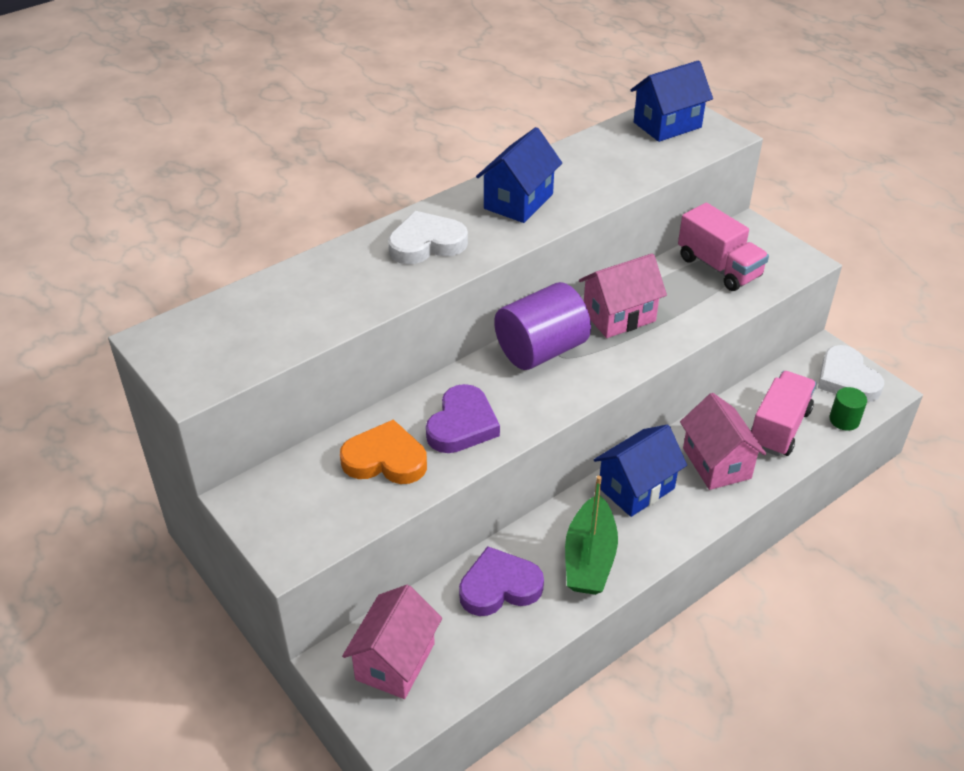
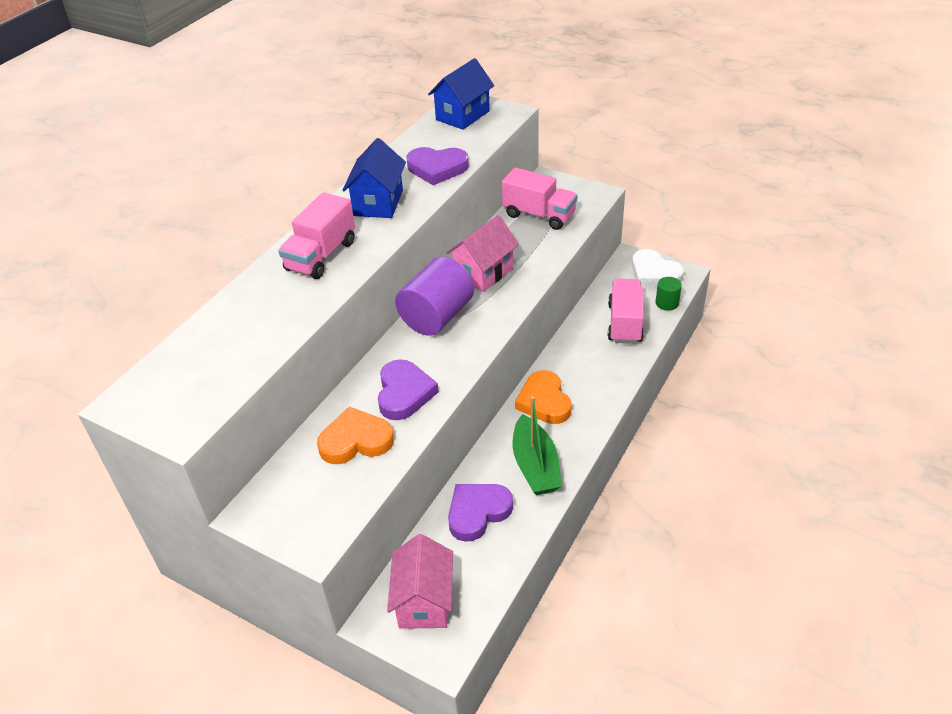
camera: 20 degrees left, 0 degrees up
(426, 243) = (321, 256): white heart -> pink truck
(604, 180) = (437, 168): none -> purple heart
(636, 488) = (544, 401): blue house -> orange heart
(716, 463) = (593, 363): pink house -> none

